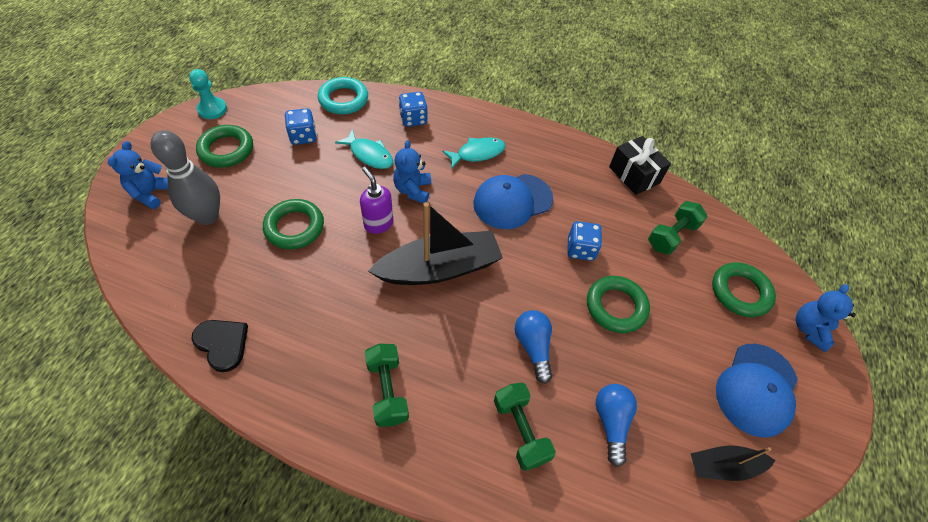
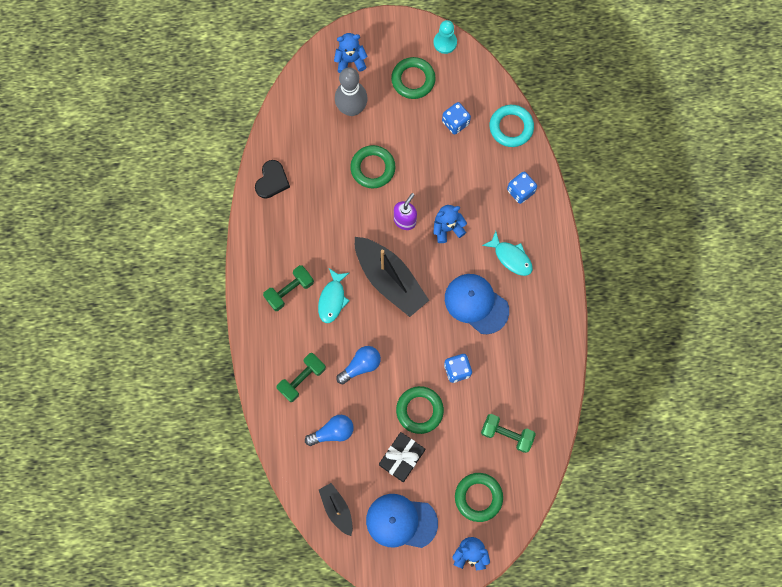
camera: 70 degrees right, 20 degrees up
(369, 155) = (464, 179): turquoise fish -> turquoise fish (332, 299)
(634, 175) = (556, 388): black gift -> black gift (401, 458)

